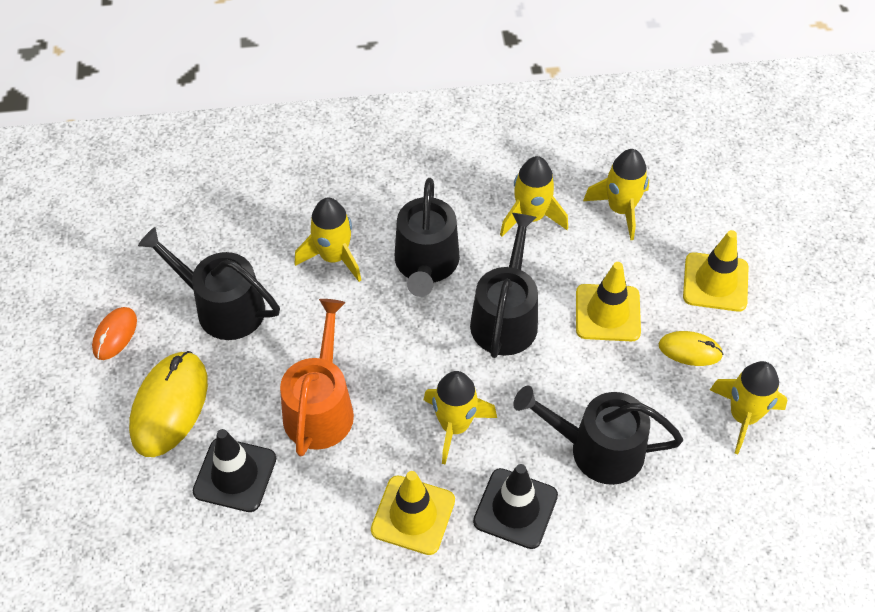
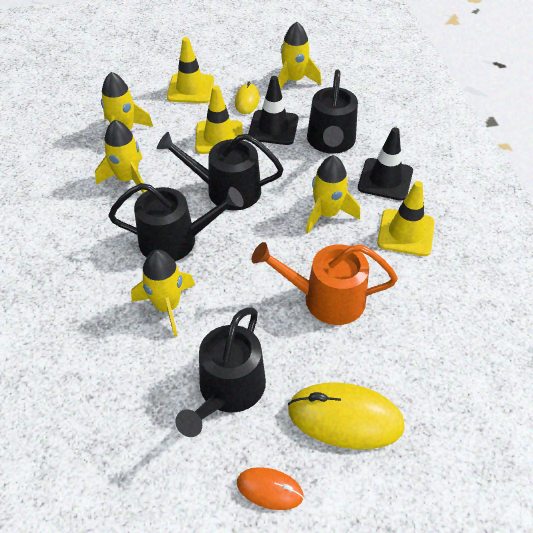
camera: 95 degrees left, 5 degrees down
(235, 475) = (402, 352): black traffic cone -> black traffic cone (273, 128)

